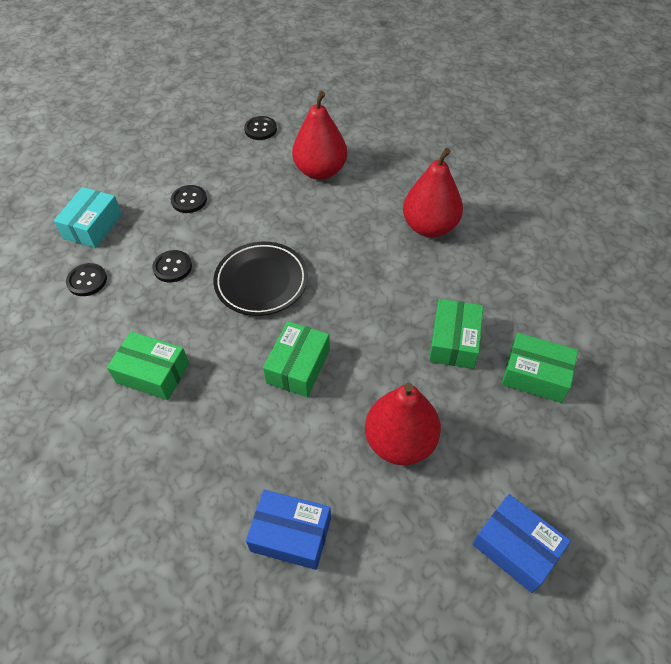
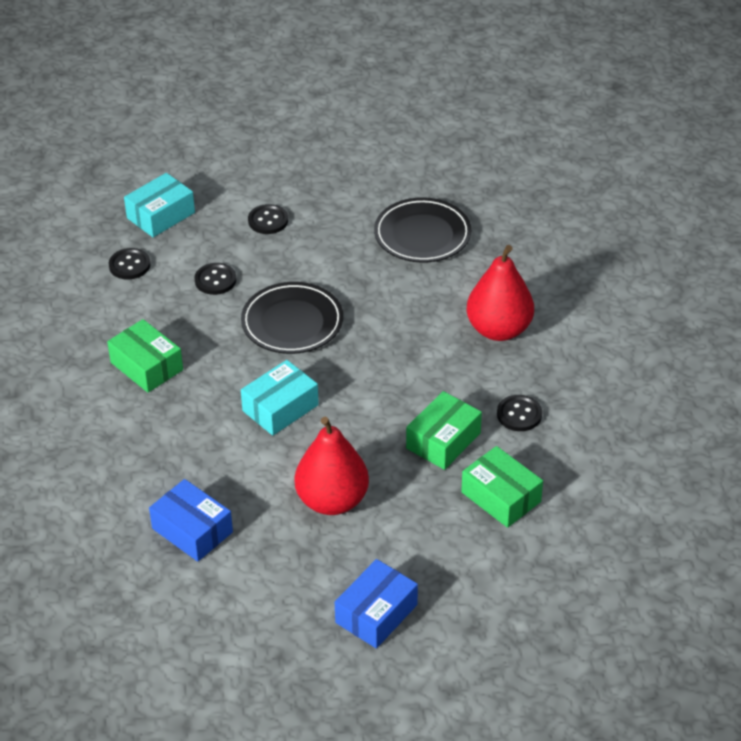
camera: 25 degrees right, 10 degrees down
(260, 129) = (387, 170): black button -> black button (519, 414)
(298, 366) = (280, 408): green box -> turquoise box
(320, 171) = (422, 235): red pear -> black plate
(516, 548) = (376, 613): blue box -> blue box turned 60 degrees clockwise

